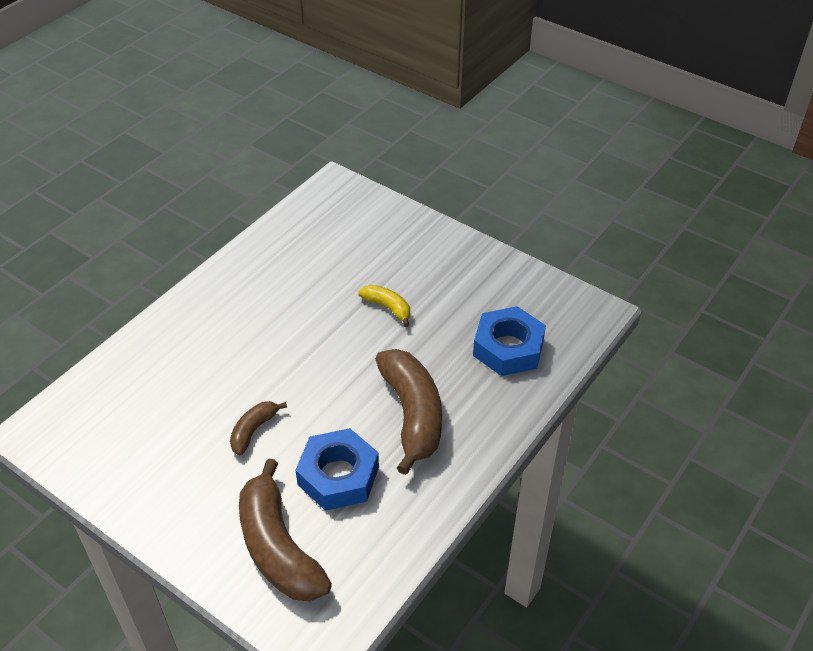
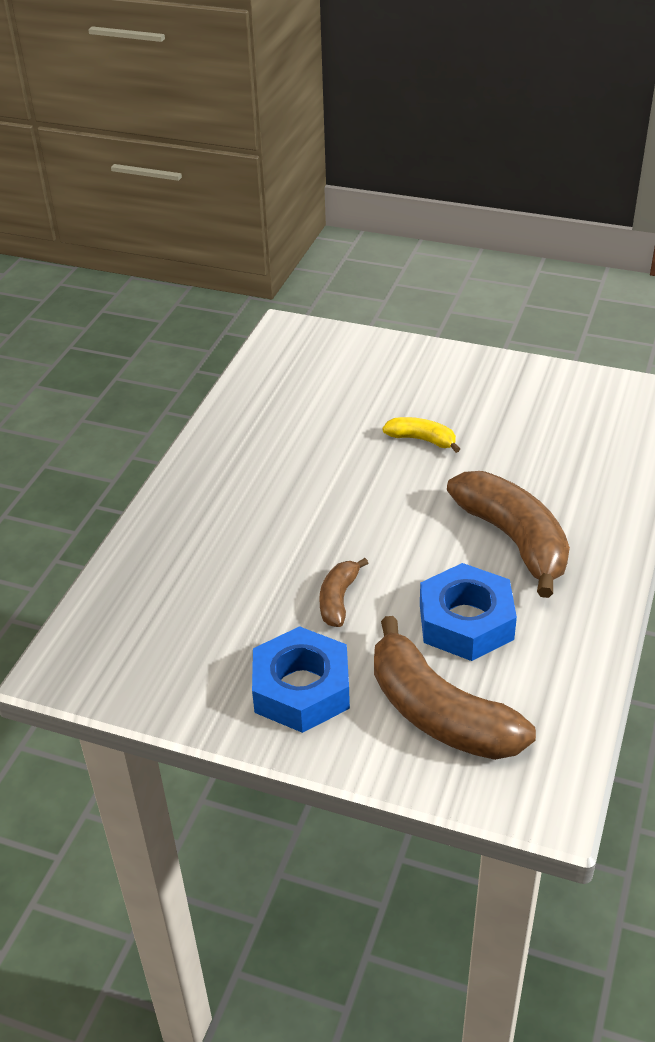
camera: 15 degrees left, 5 degrees down
(508, 348) = (580, 450): blue nut -> blue nut (301, 689)

